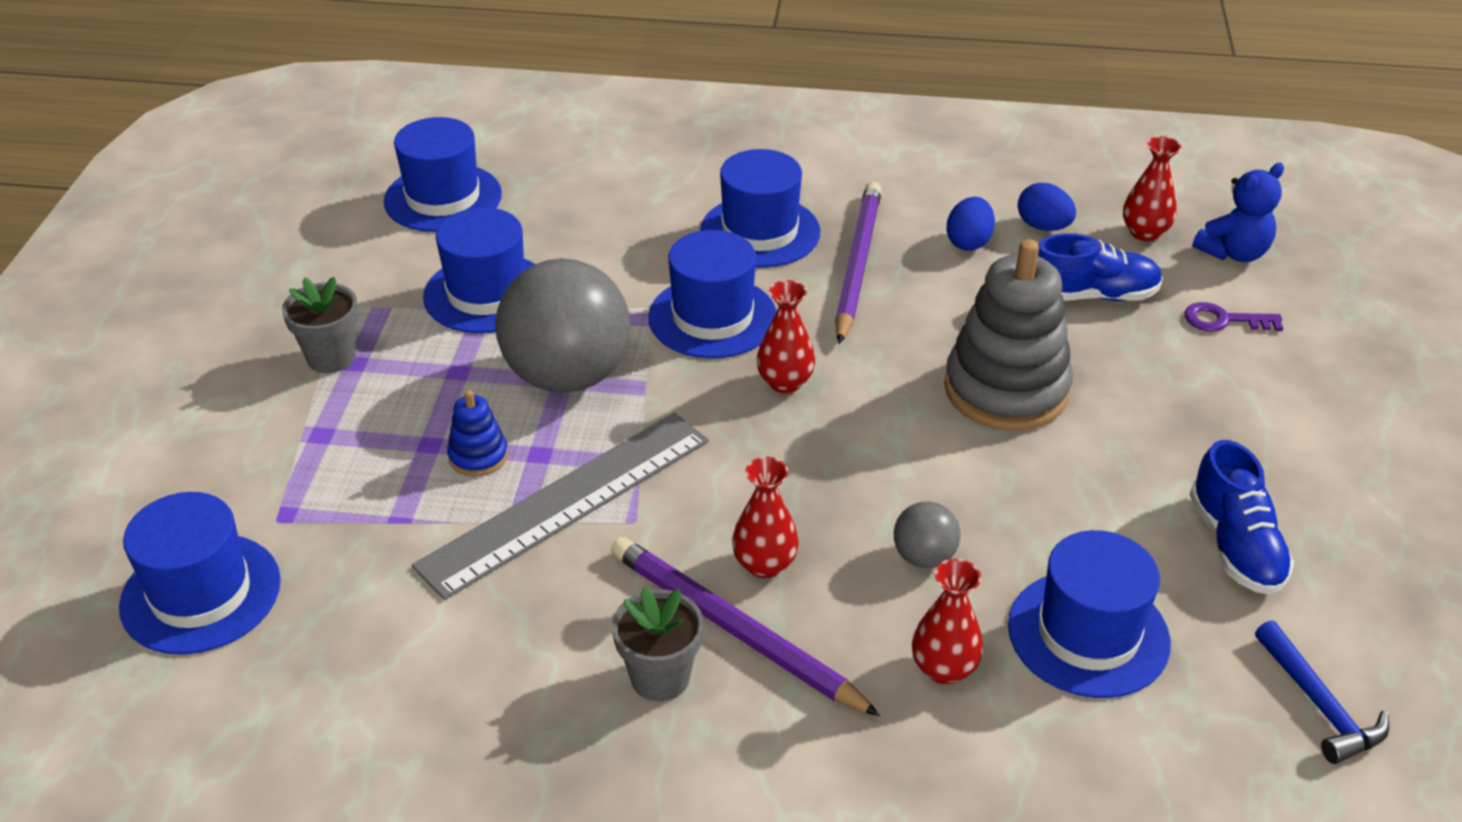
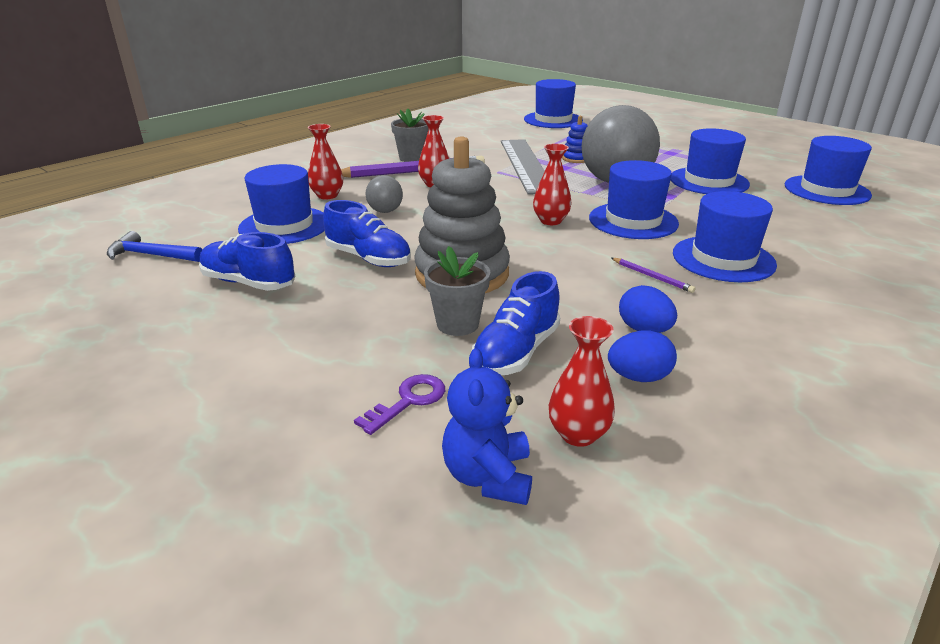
camera: 125 degrees right, 10 degrees down
(331, 357) = (679, 150): grey flower pot -> grey flower pot (457, 324)
(857, 264) = (652, 277): purple pencil -> purple pencil, size x0.44
(1064, 483) = (368, 258): none -> blue shoe

